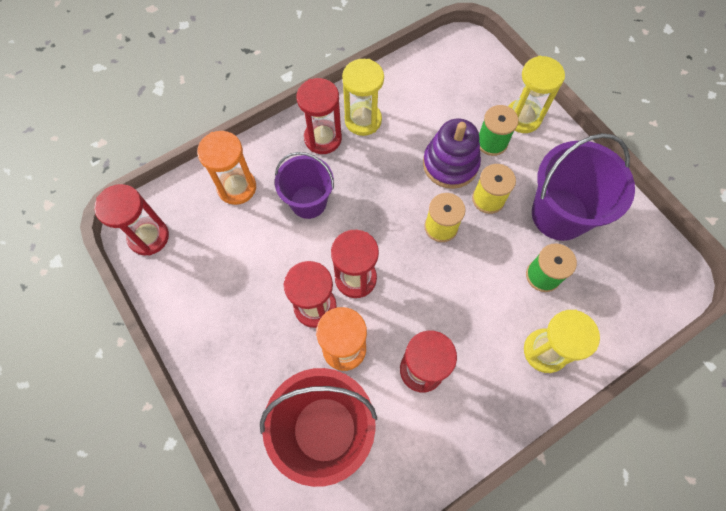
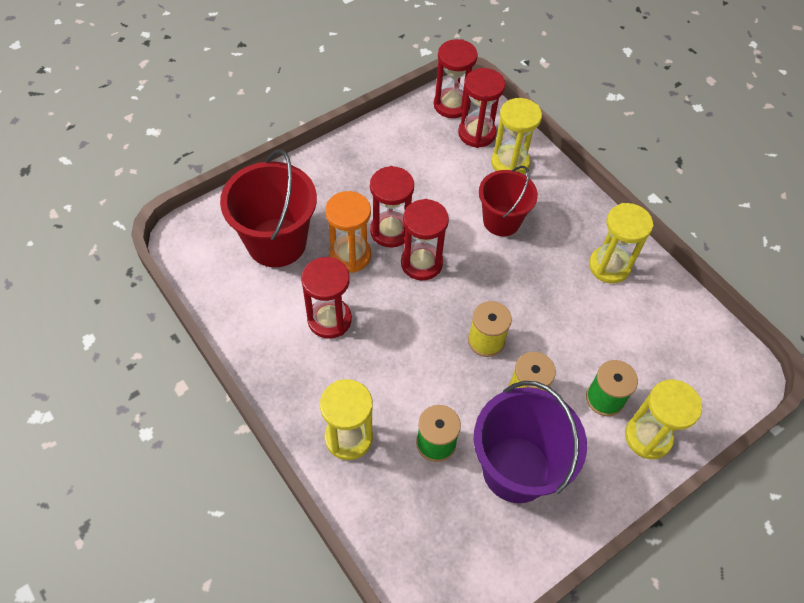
camera: 85 degrees right, 10 degrees down
(237, 187) = (510, 163): orange hourglass -> yellow hourglass
(308, 202) = (501, 221): purple bucket -> red bucket
(323, 138) = (579, 230): red hourglass -> red hourglass (476, 133)
(450, 164) = (567, 352): purple stacking toy -> none

